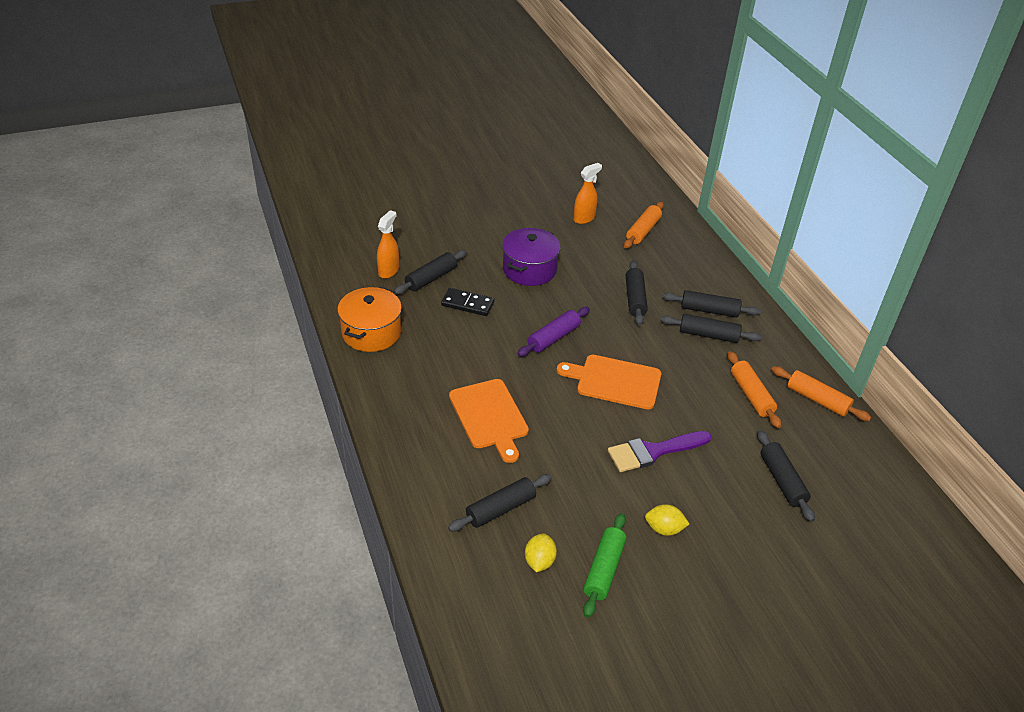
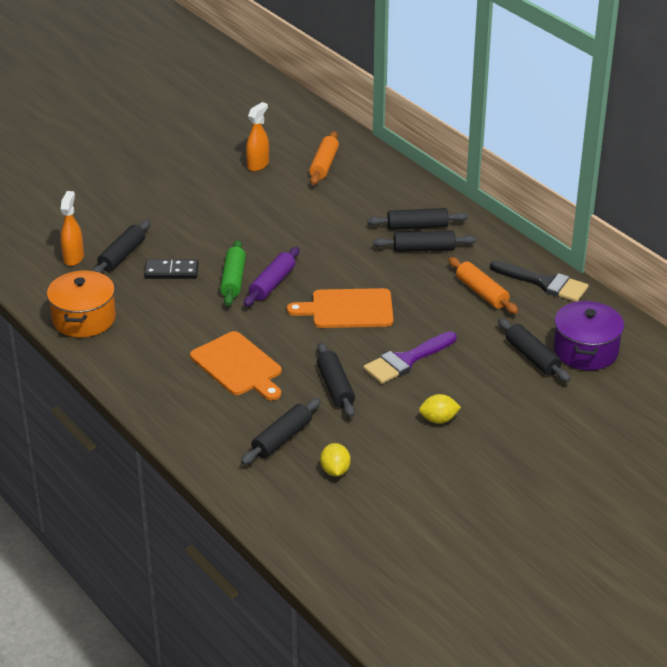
camera: 15 degrees left, 5 degrees down
(529, 269) = (221, 226): purple pot -> purple pot (585, 351)
(604, 570) = (396, 463): green rolling pin -> green rolling pin (233, 280)
(635, 298) = (339, 231): black rolling pin -> black rolling pin (335, 387)
(817, 400) = (544, 283): orange rolling pin -> black brush

